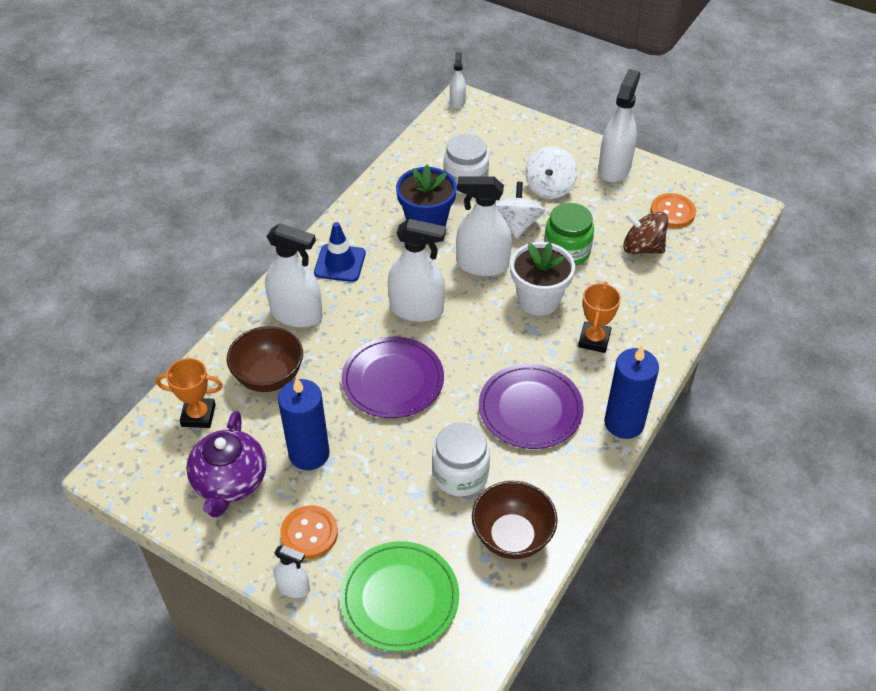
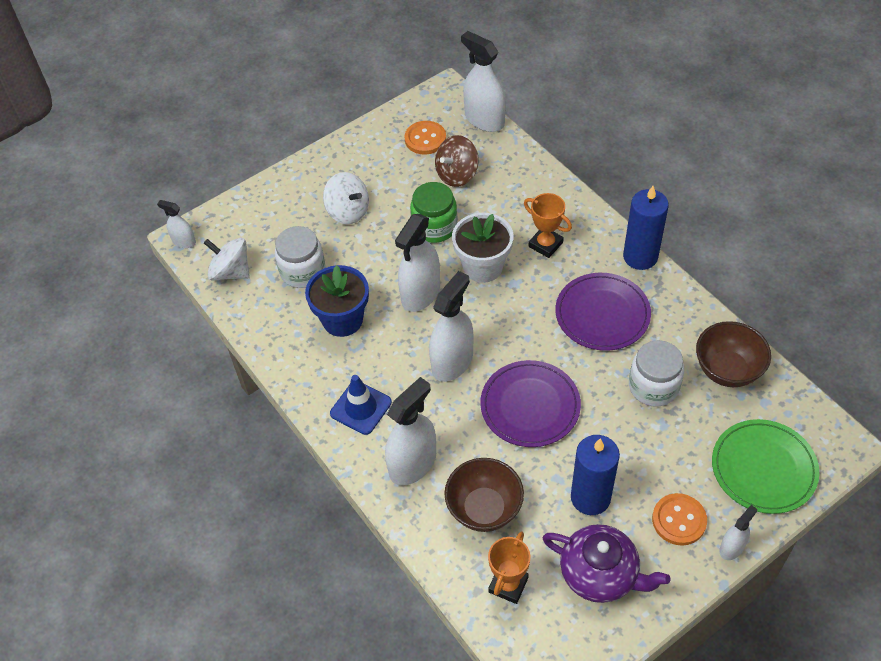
camera: 65 degrees left, 5 degrees up
(517, 224) = (382, 251): white spinning top -> white spinning top (231, 272)
(614, 168) = (349, 157): white spray bottle -> white spray bottle (484, 120)

